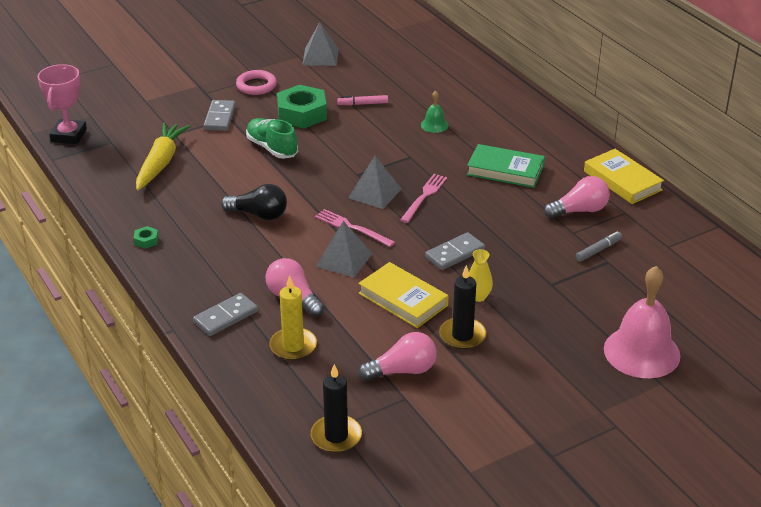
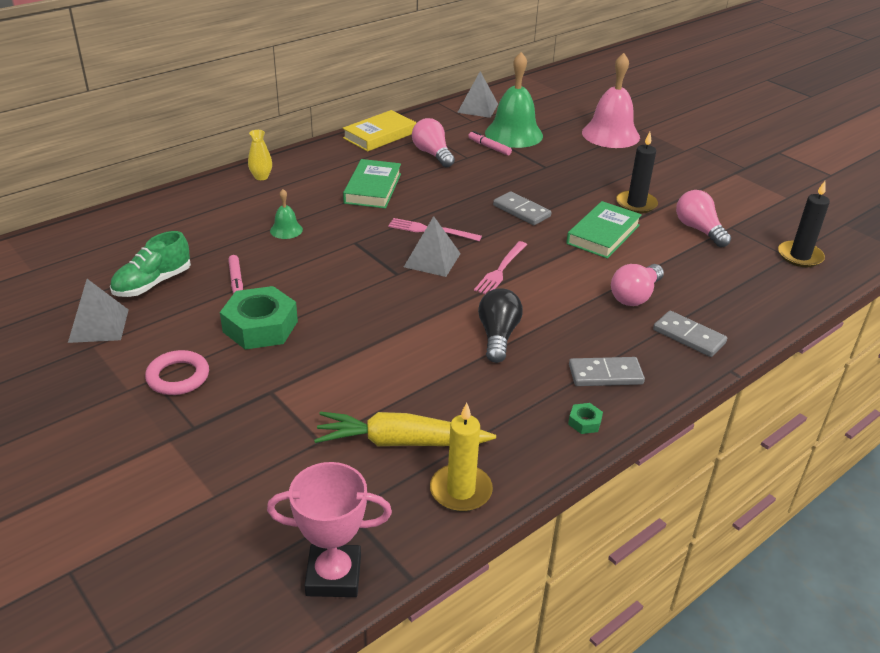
camera: 100 degrees left, 0 degrees up
(220, 117) = (271, 401): grey domino -> grey domino (605, 375)
(272, 148) = (348, 342): green shoe -> green shoe (153, 283)
(293, 346) = (705, 289): yellow candle -> yellow candle (461, 491)
(344, 260) = (558, 270): grey pyramid -> grey pyramid (478, 108)
(403, 299) = (603, 234): yellow book -> green book
(478, 297) = (579, 198): yellow vase -> yellow vase (261, 177)
(598, 250) = (489, 147): grey marker -> pink marker
(635, 272) = (514, 134): none -> green bell

